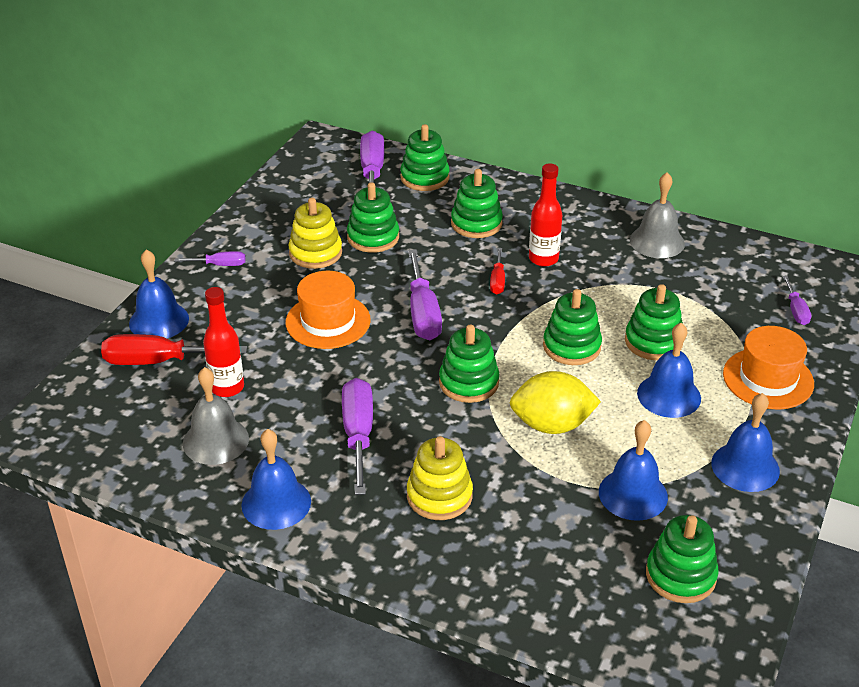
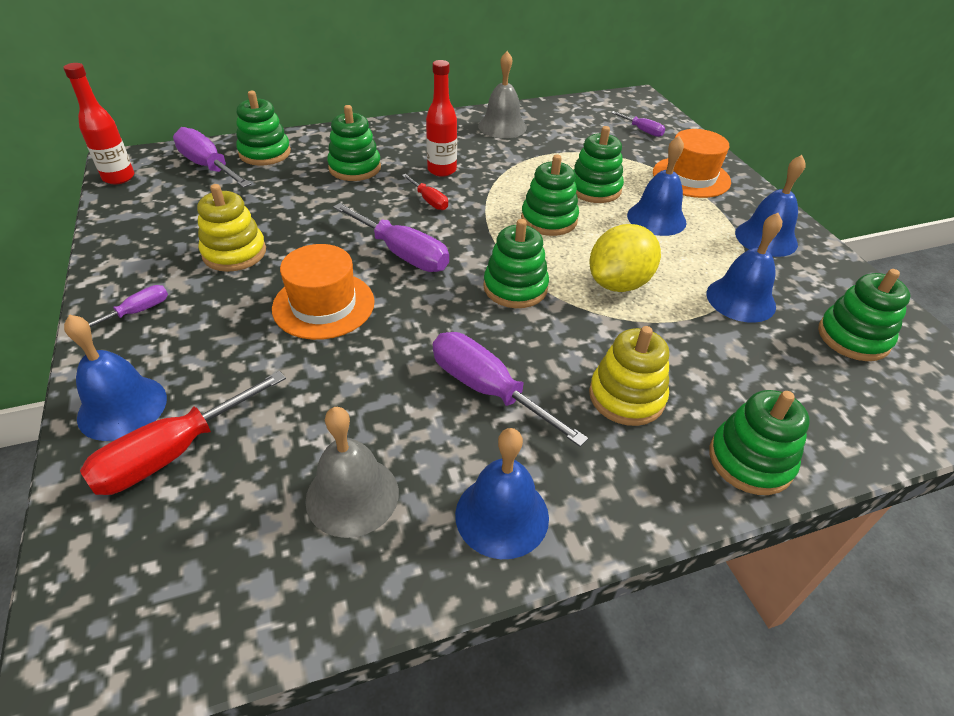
camera: 45 degrees left, 5 degrees up
(227, 387) = (295, 429): red bottle -> red bottle (119, 178)
(373, 237) = (276, 216): green stacking toy -> green stacking toy (750, 460)

